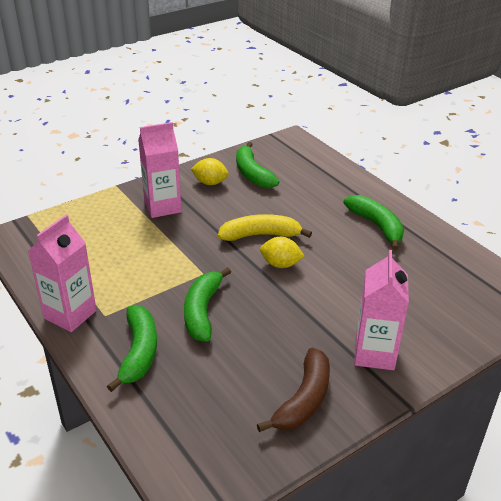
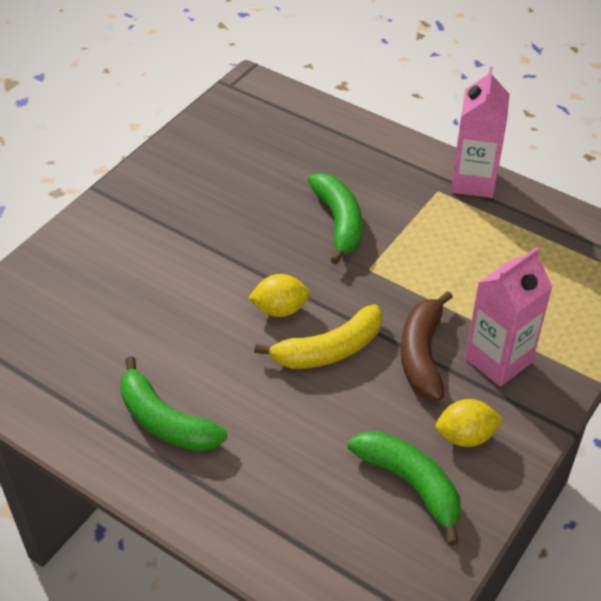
camera: 160 degrees right, 10 degrees up
(139, 352) = (373, 166): green banana -> none
(304, 400) = (194, 167): brown banana -> brown banana (422, 354)
(374, 354) = (135, 227): pink carton -> none

